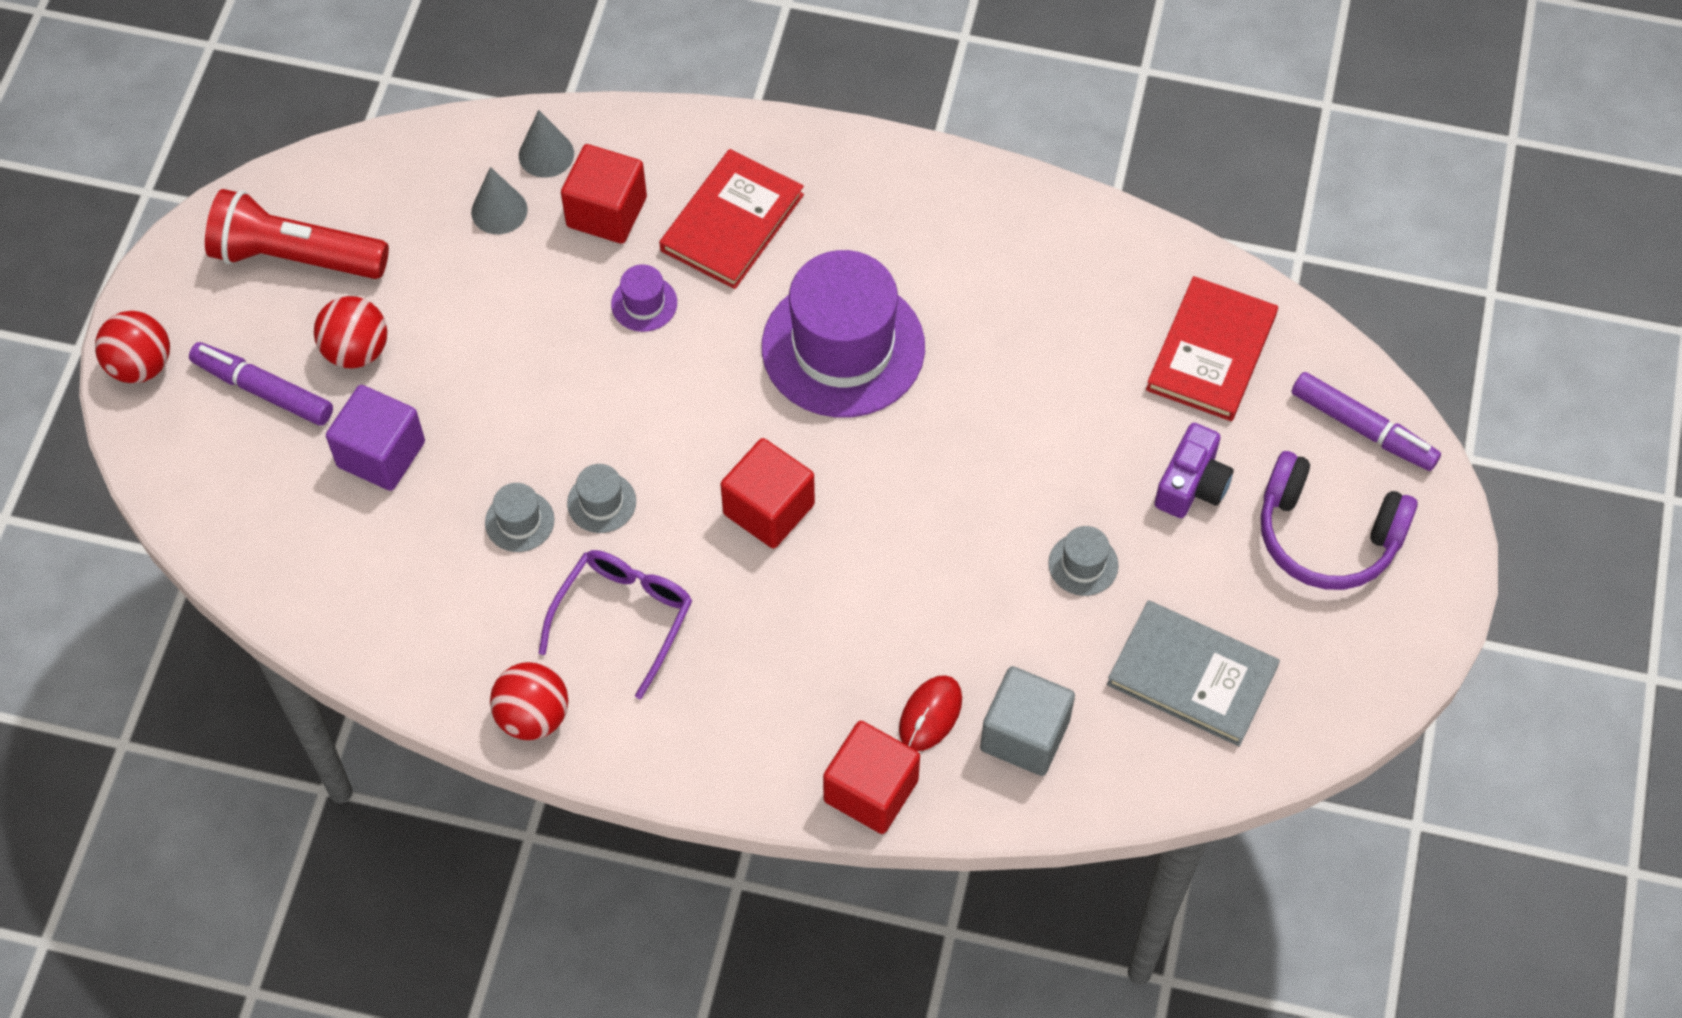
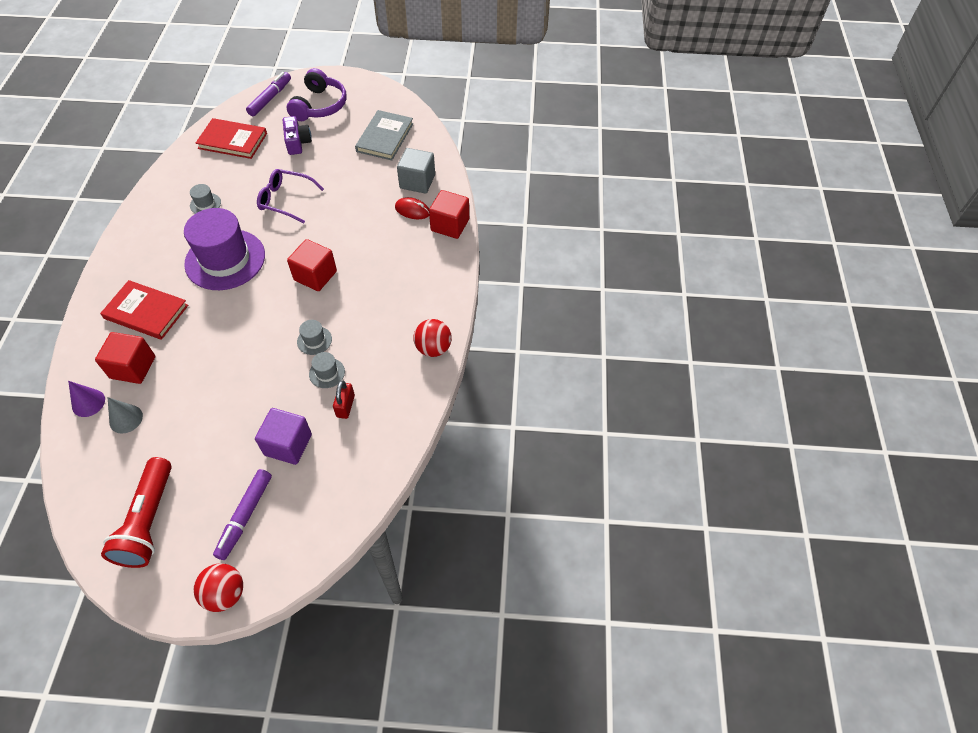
camera: 100 degrees left, 5 degrees down
(356, 351) = (219, 472): red ball -> none
(437, 549) = (345, 406): none -> red padlock
(546, 154) = (88, 403): grey cone -> purple cone
(623, 618) = (378, 321): purple glasses -> purple glasses (286, 200)
(644, 303) = (194, 341): purple hat -> none
(1083, 564) = (337, 171): grey hat -> grey hat (205, 204)
(1191, 484) = (297, 143): purple camera -> purple camera turned 60 degrees clockwise

